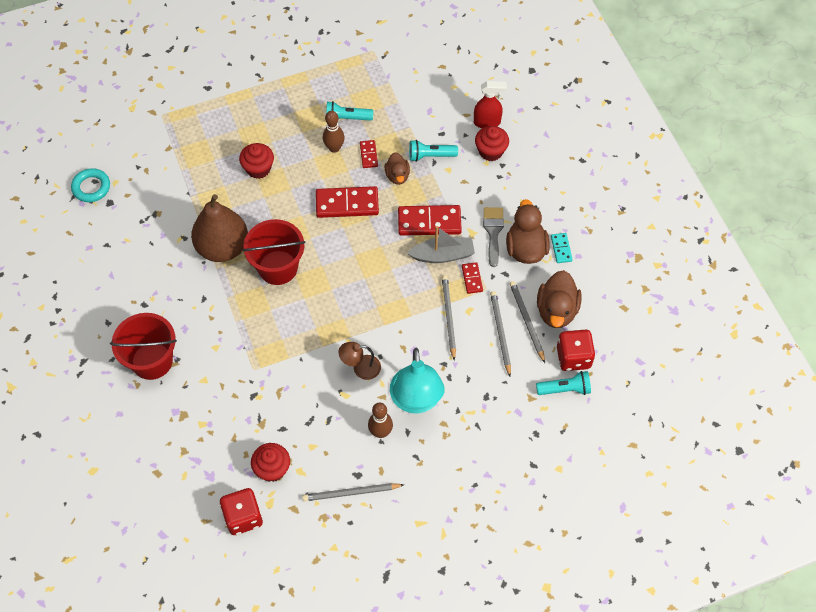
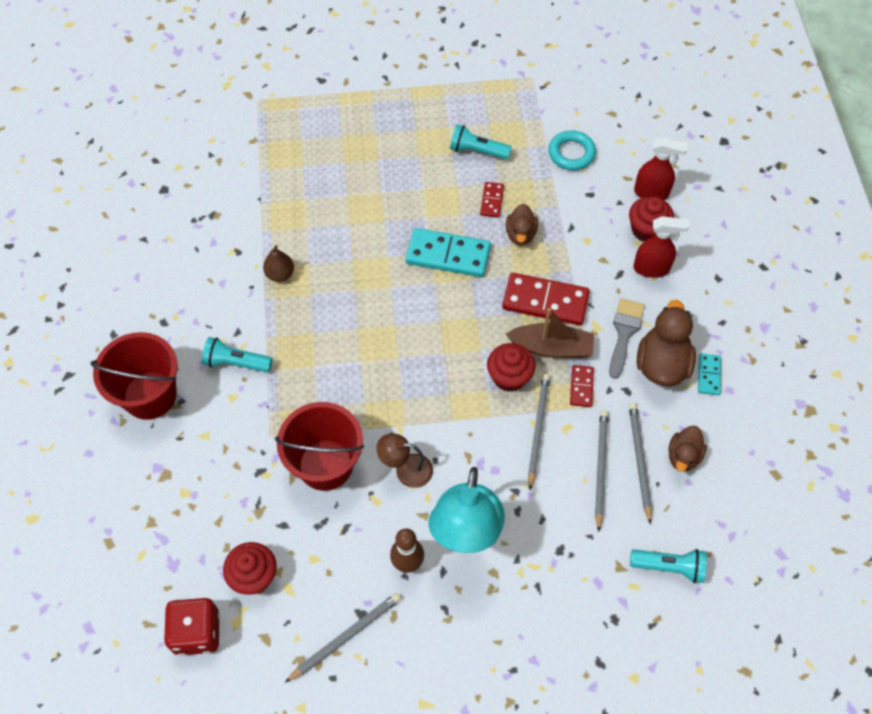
camera: 15 degrees right, 0 degrees up
(91, 187) = (148, 167): turquoise ring -> turquoise ring (571, 153)
(223, 247) = (280, 274): brown pear -> brown pear, size x0.43
(258, 169) = (352, 188): red cupcake -> red cupcake (509, 377)
(278, 267) = (339, 314): red bucket -> red bucket (325, 465)
(334, 148) = (452, 183): brown bowling pin -> none
(347, 204) = (448, 255): red domino -> turquoise domino
(351, 493) = (346, 637): grey pencil -> grey pencil turned 135 degrees clockwise
(430, 156) = (569, 219): turquoise flashlight -> turquoise flashlight (236, 362)
(442, 255) = (551, 347): grey boat -> brown boat
(501, 180) = (651, 268): none -> red spray bottle
(556, 310) = (683, 456): brown duck -> brown duck, size x0.60
(573, 357) = (691, 526): red dice -> none

